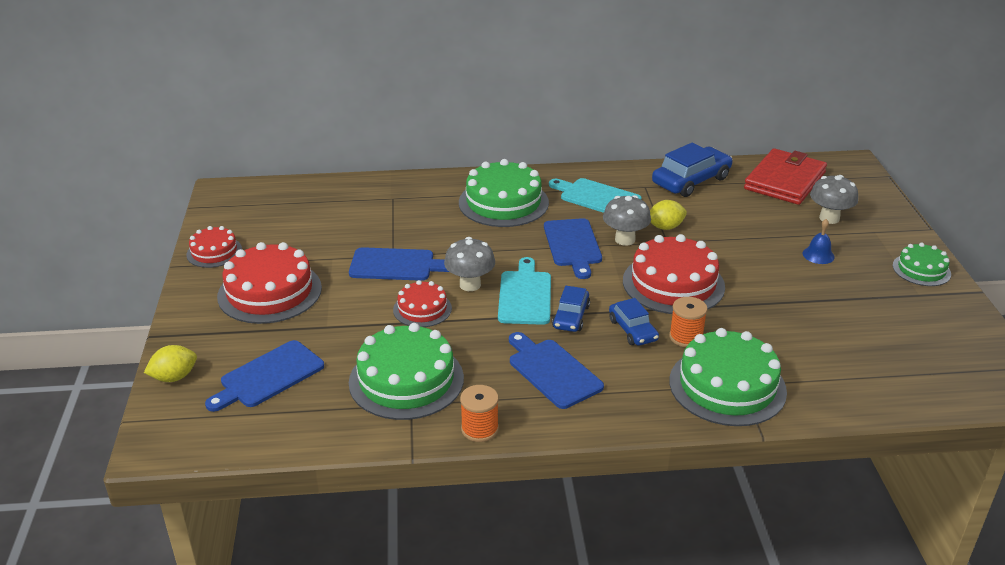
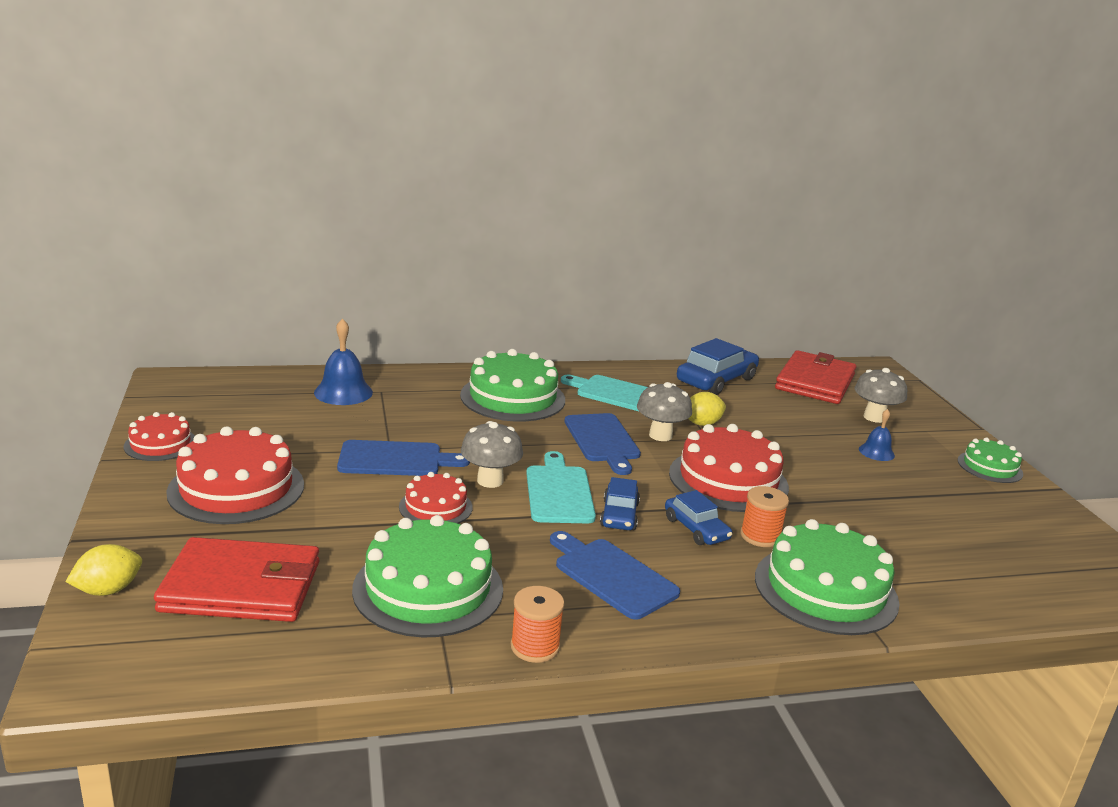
camera: 10 degrees left, 10 degrees down
(268, 376) = (241, 587): blue cutting board -> red wallet
(361, 200) = (343, 392): none -> blue bell

